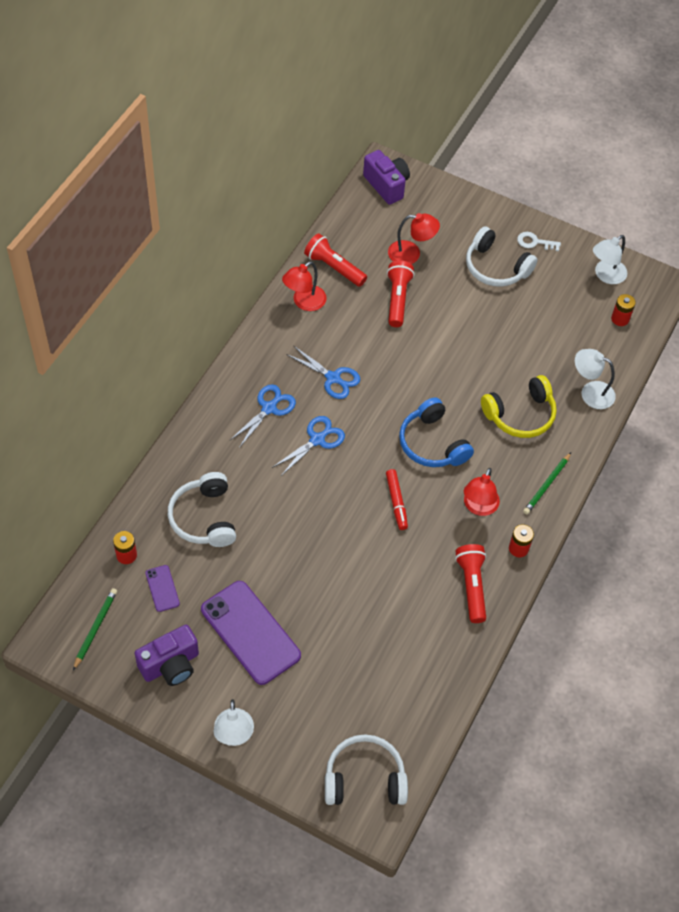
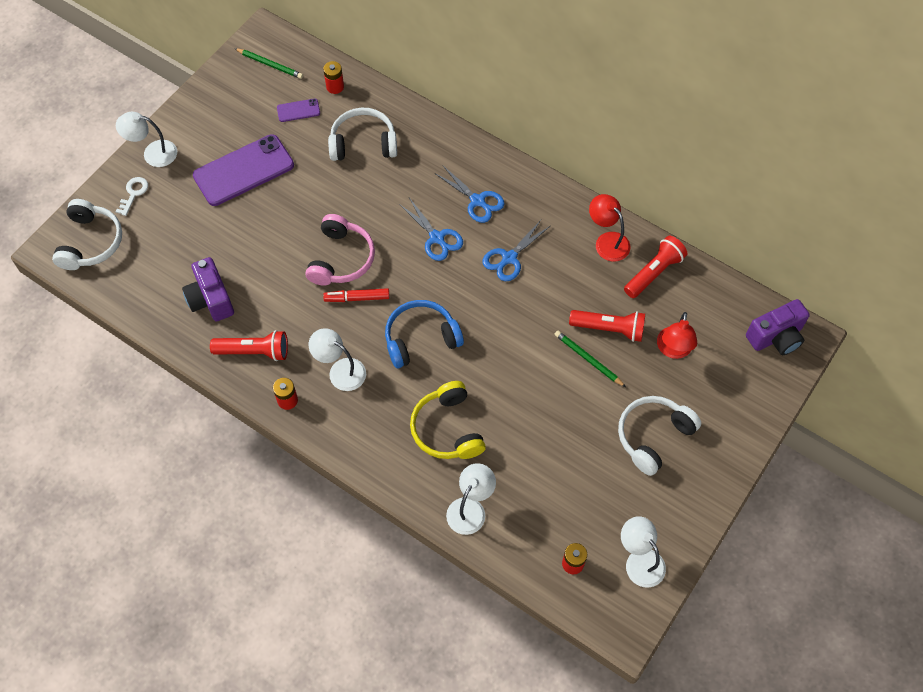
camera: 100 degrees right, 5 degrees up
(170, 665) = (226, 113): purple camera -> purple camera (211, 299)
(352, 521) = (341, 259): none -> pink headphones
(478, 507) = (340, 371): red lamp -> white lamp
(534, 242) = (692, 486): white key -> white key (133, 193)
(546, 485) = (357, 440): green pencil -> green pencil (588, 359)

